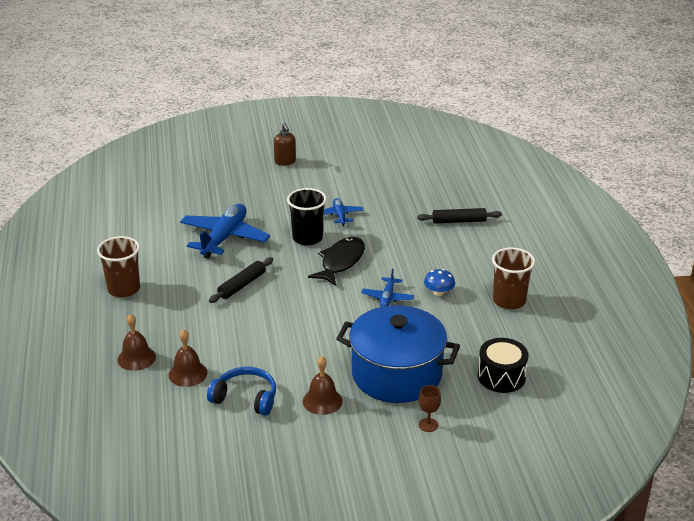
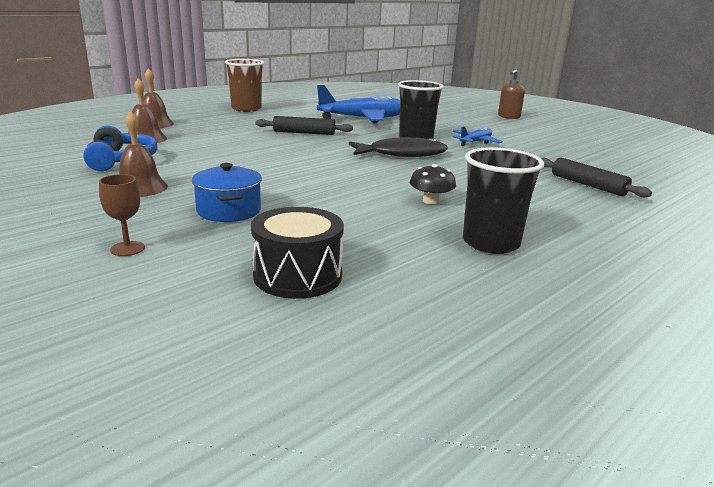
camera: 55 degrees right, 10 degrees down
(387, 297) = (376, 181): blue plane -> none
(396, 374) = (229, 211): blue pot -> blue pot, size x0.47
(439, 292) = (431, 201): blue mushroom -> black mushroom
(509, 301) = (490, 243): brown cup -> black cup

